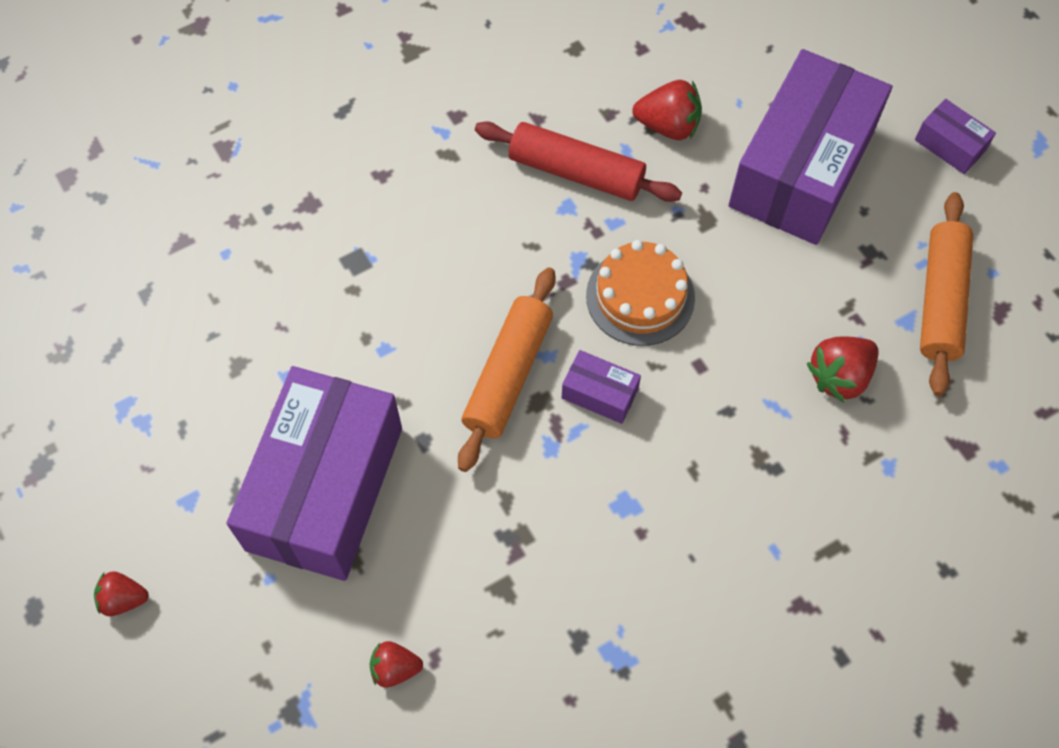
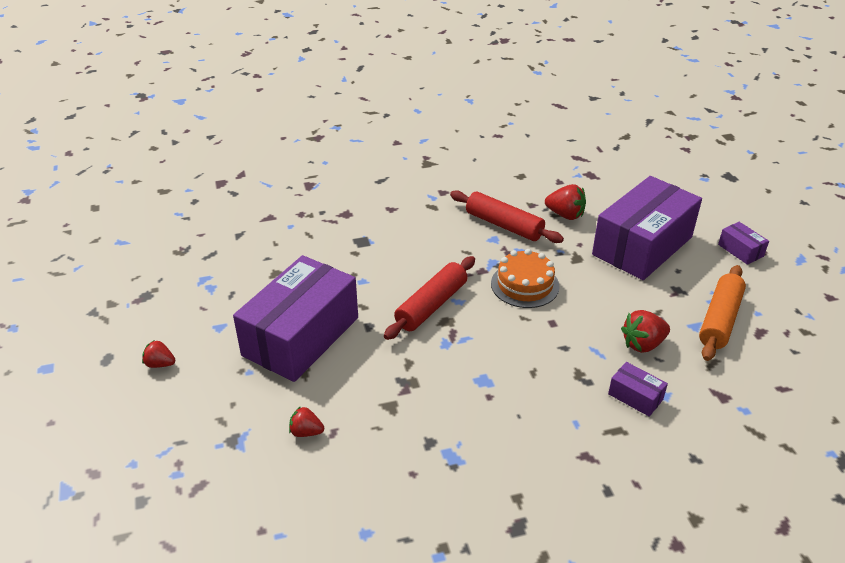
camera: 15 degrees right, 25 degrees down
(508, 375) = (431, 305): orange rolling pin -> red rolling pin
(600, 393) = (485, 324): purple box -> purple box (635, 396)

